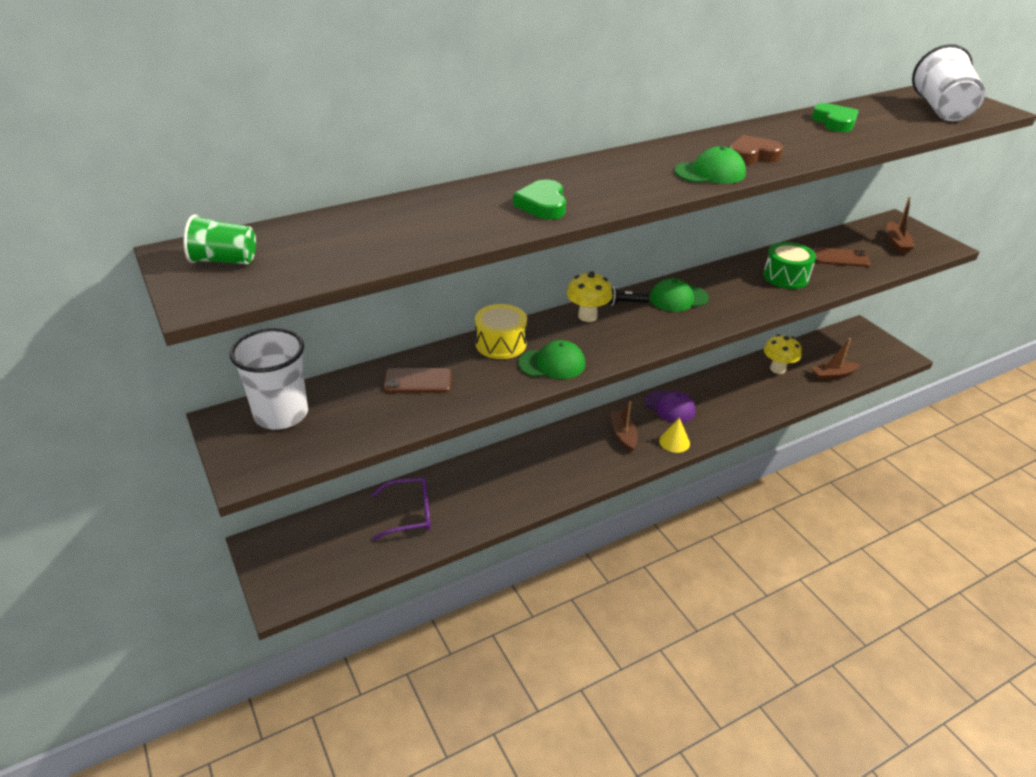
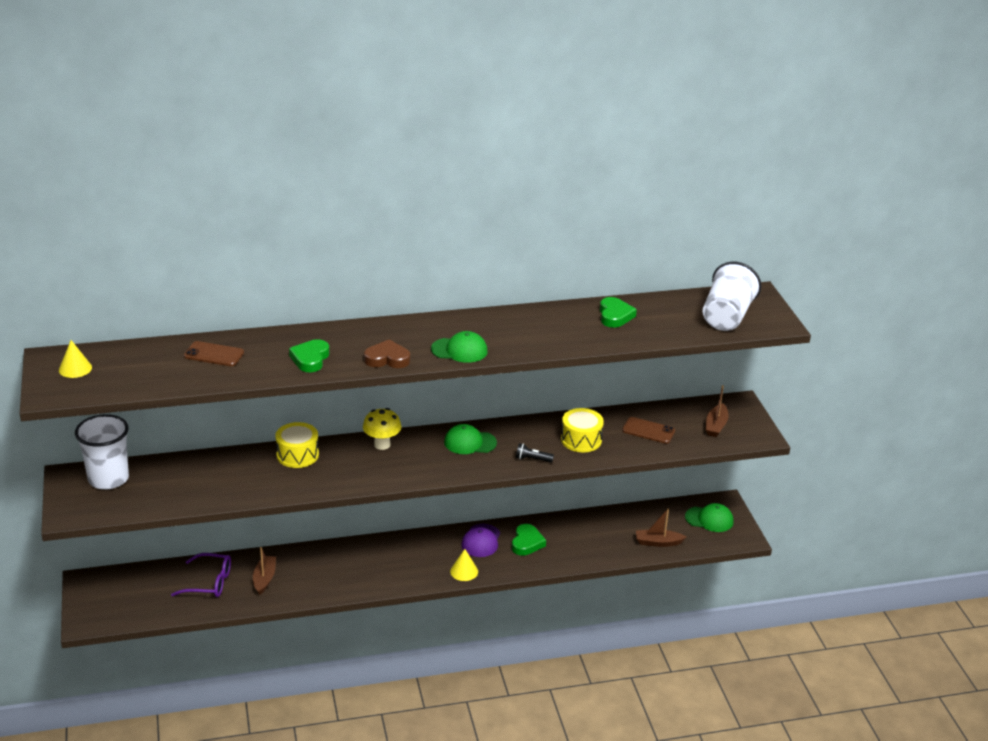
camera: 15 degrees right, 5 degrees down
(224, 260) = (75, 368): green cup -> yellow cone
(417, 381) = (217, 473): brown phone -> brown phone (214, 354)
(552, 364) = (327, 478): green cap -> green cap (709, 519)
(623, 435) = (422, 556): brown boat -> brown boat (264, 579)
(624, 303) = (421, 439): black flashlight -> black flashlight (532, 459)
(670, 407) = (481, 541): purple cap -> purple cap turned 45 degrees clockwise
(715, 400) = (527, 543): none -> green heart
(752, 155) = (509, 339): brown heart -> brown heart (387, 359)
(777, 369) = (608, 526): yellow mushroom -> none
(786, 277) = (581, 440): green drum -> yellow drum

